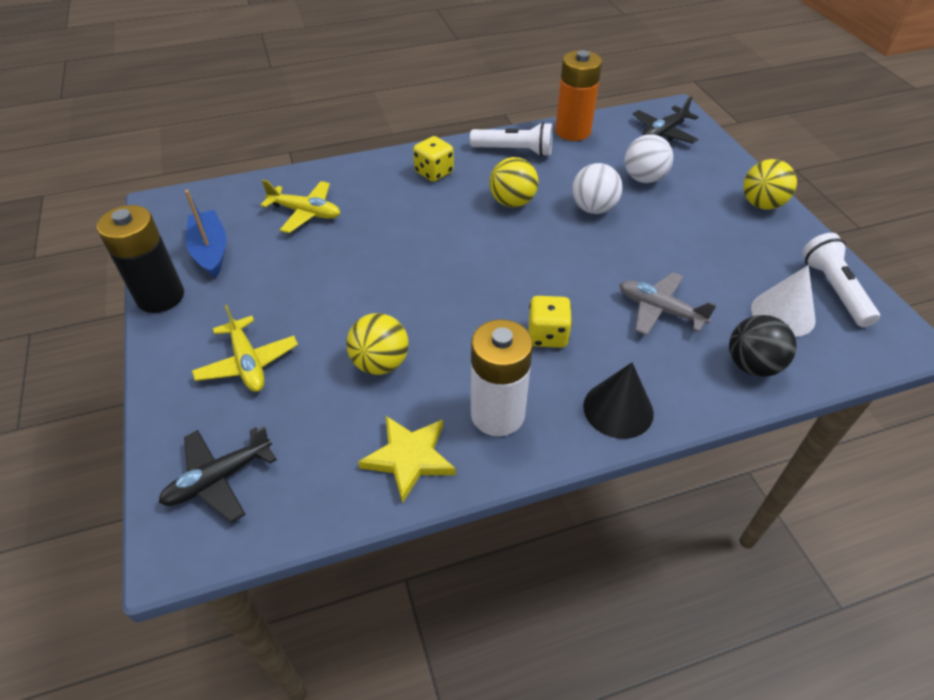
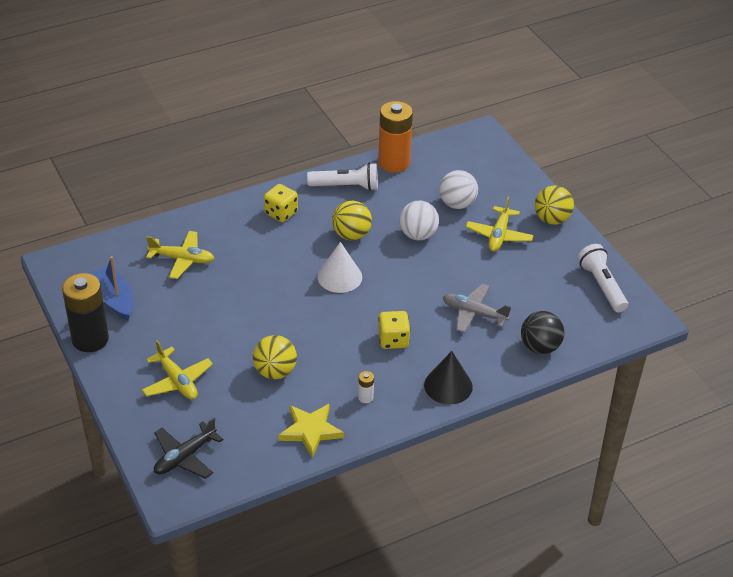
camera: 10 degrees left, 5 degrees down
(497, 414) = (365, 397): white battery -> white battery, size x0.40
(663, 132) = (472, 158): black plane -> none
(694, 217) = (499, 235): none -> yellow plane
(783, 314) = (563, 308): white cone -> white cone (339, 277)

